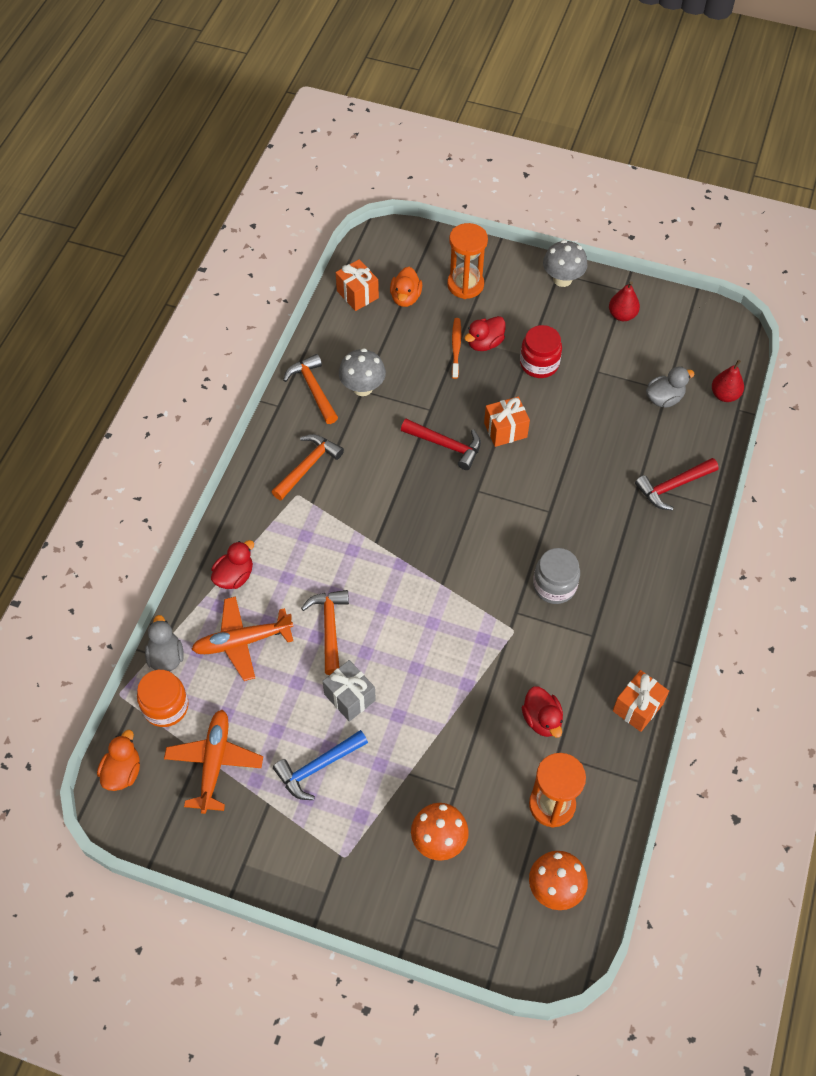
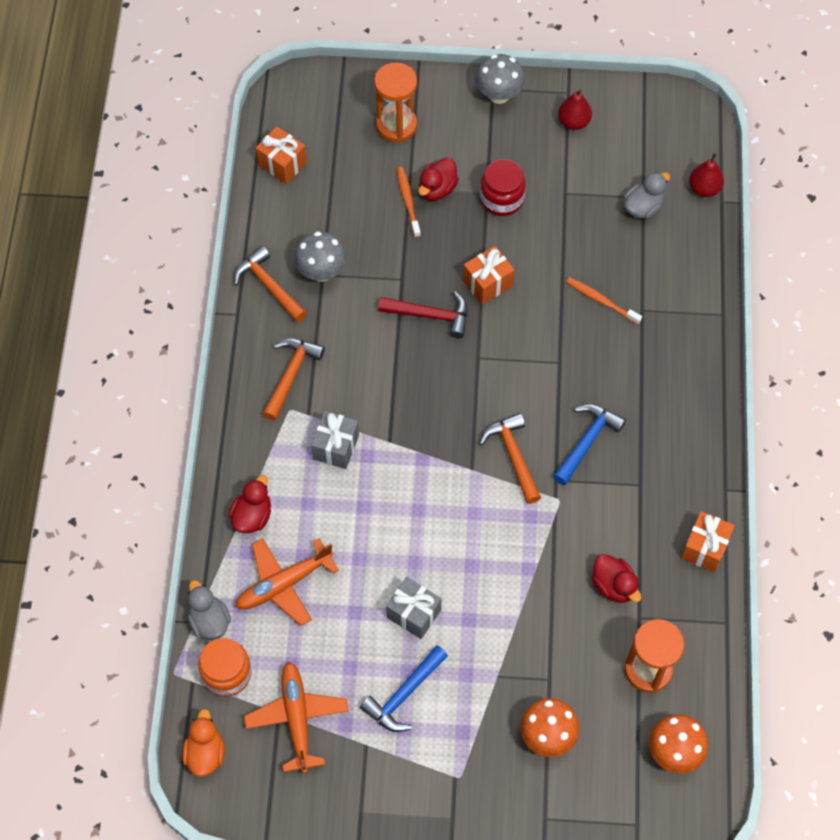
camera: 15 degrees left, 5 degrees up
(327, 536) = (336, 447): none -> grey gift
(329, 628) = (370, 546): orange hammer -> orange hammer (513, 456)
(405, 298) = (336, 156): orange duck -> none
(554, 586) = (587, 442): grey jar -> blue hammer
(603, 468) = (601, 300): none -> orange toothbrush
(673, 486) = (678, 303): red hammer -> none

